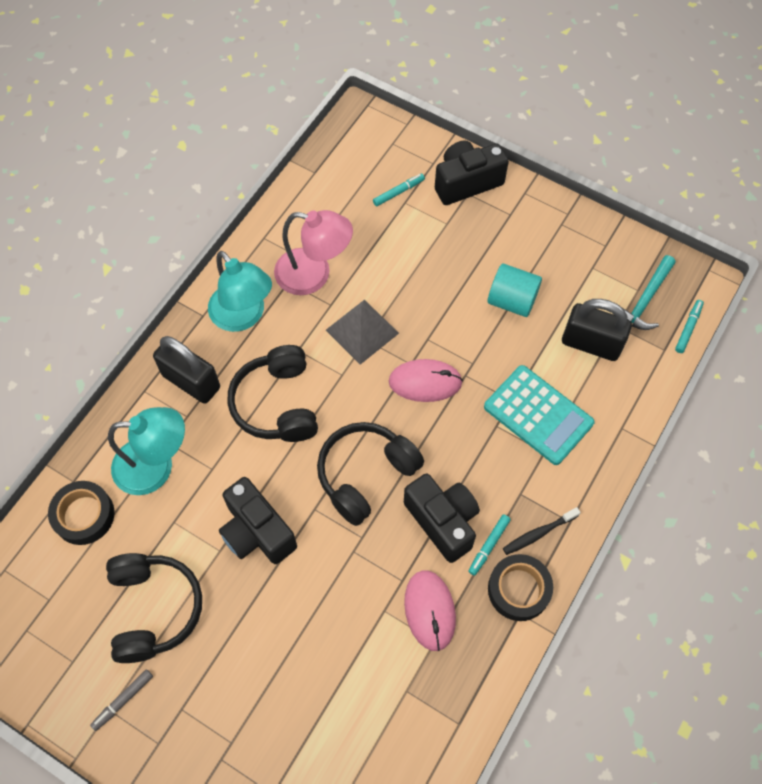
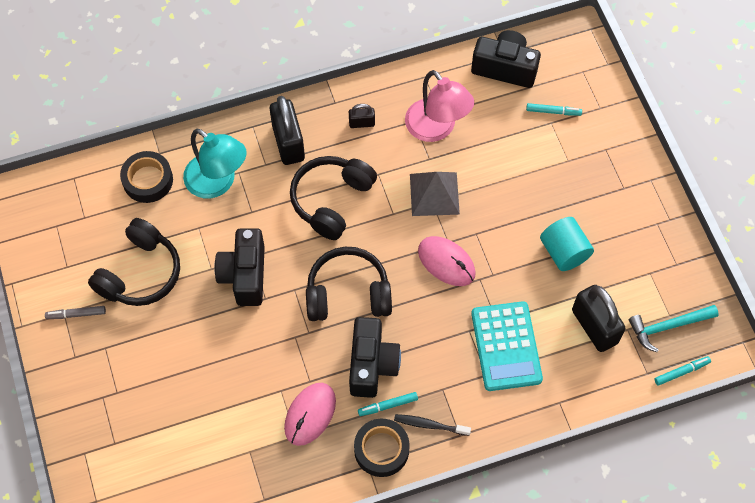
camera: 40 degrees right, 0 degrees up
(243, 316) = (362, 123): turquoise lamp -> black padlock
(466, 182) = (612, 140): black camera -> black camera (505, 68)

